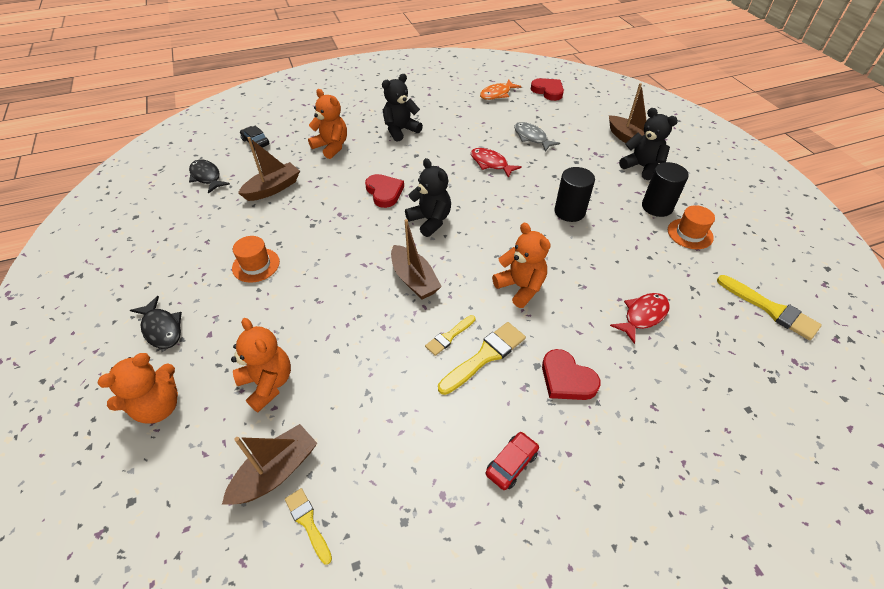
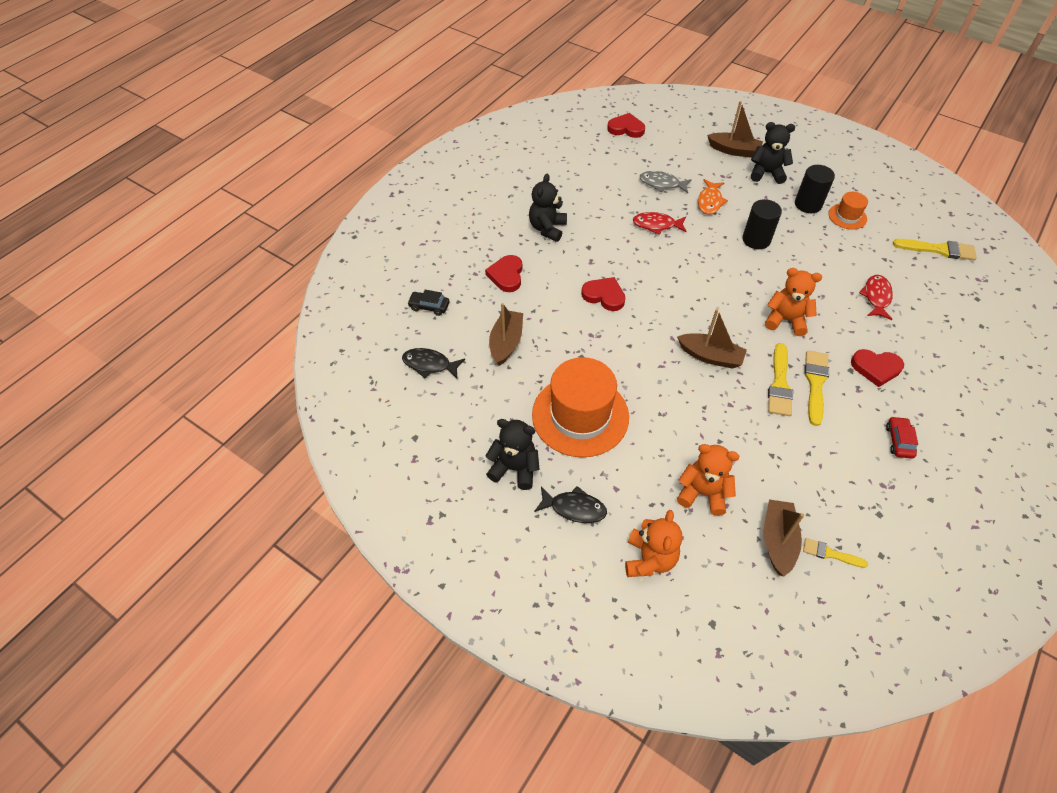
camera: 35 degrees left, 5 degrees up
(256, 265) = (580, 415): orange hat -> orange hat, size x2.10
(331, 147) = (506, 275): orange teddy bear -> red heart
(430, 221) = (668, 302): black teddy bear -> black teddy bear (514, 468)
(449, 336) = (779, 384): yellow brush -> yellow brush, size x1.67
(497, 94) = (587, 151): orange fish -> orange fish (710, 201)

